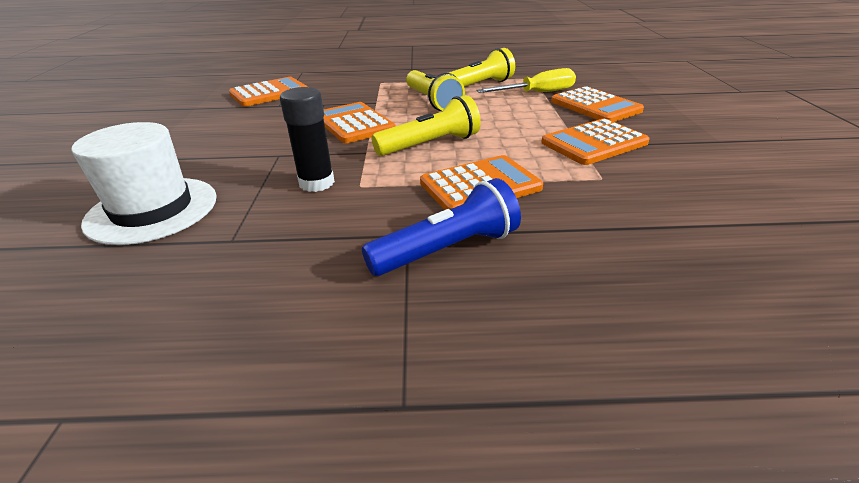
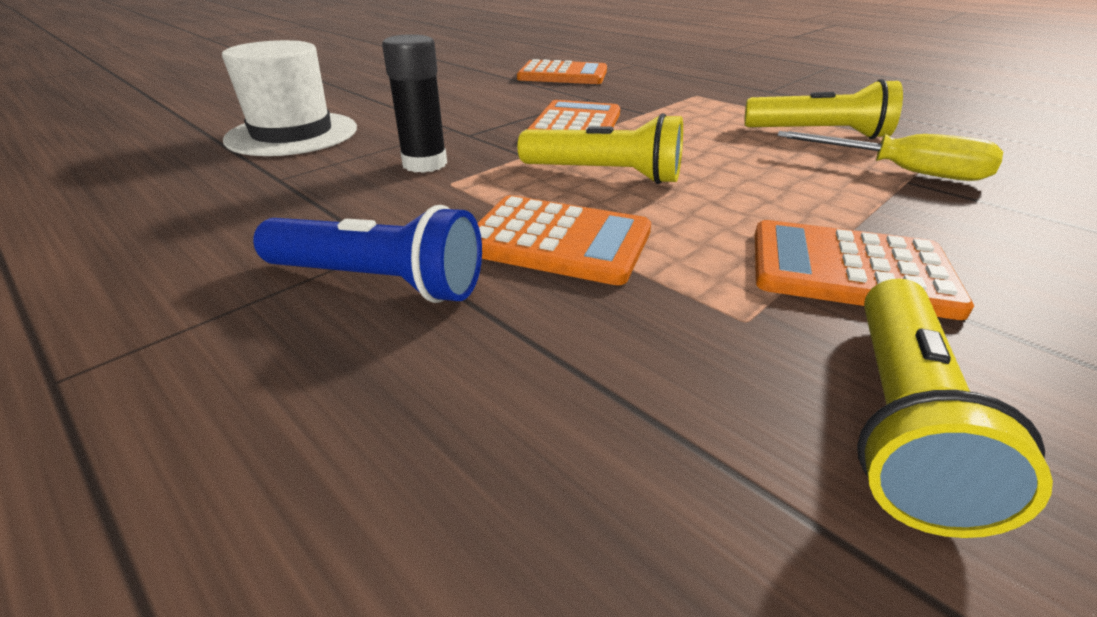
camera: 45 degrees right, 0 degrees up
(432, 101) = (713, 132): yellow flashlight -> yellow flashlight (900, 419)
(595, 106) = (980, 223): orange calculator -> none

